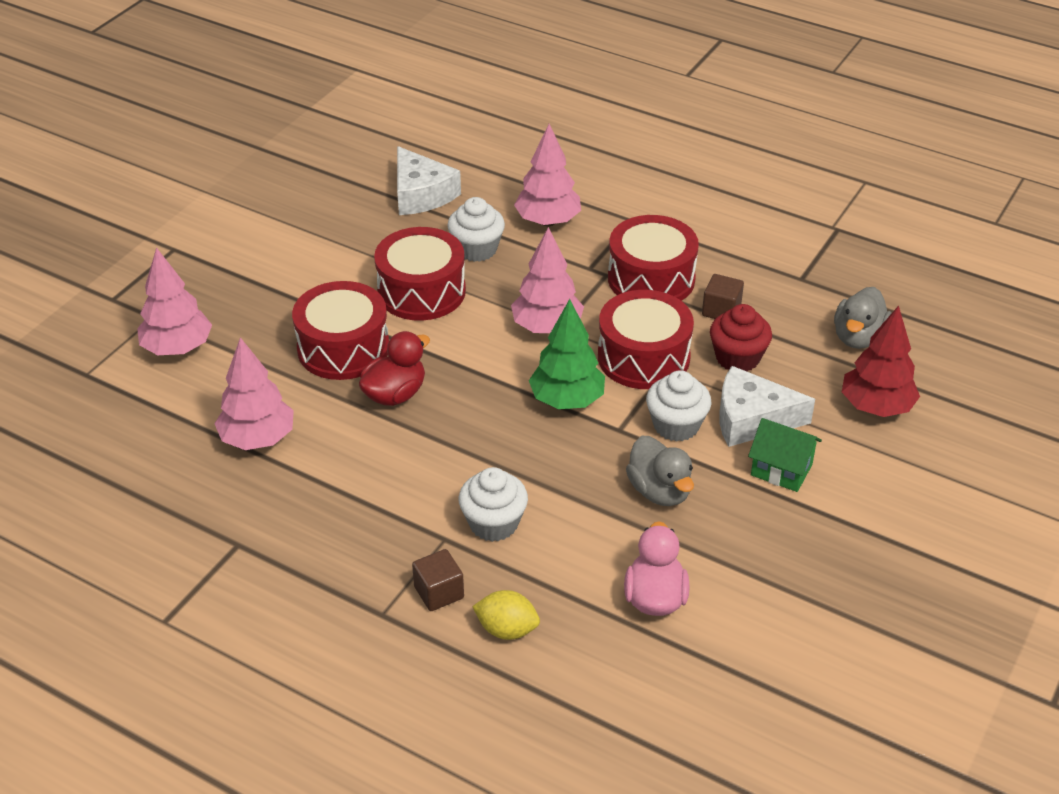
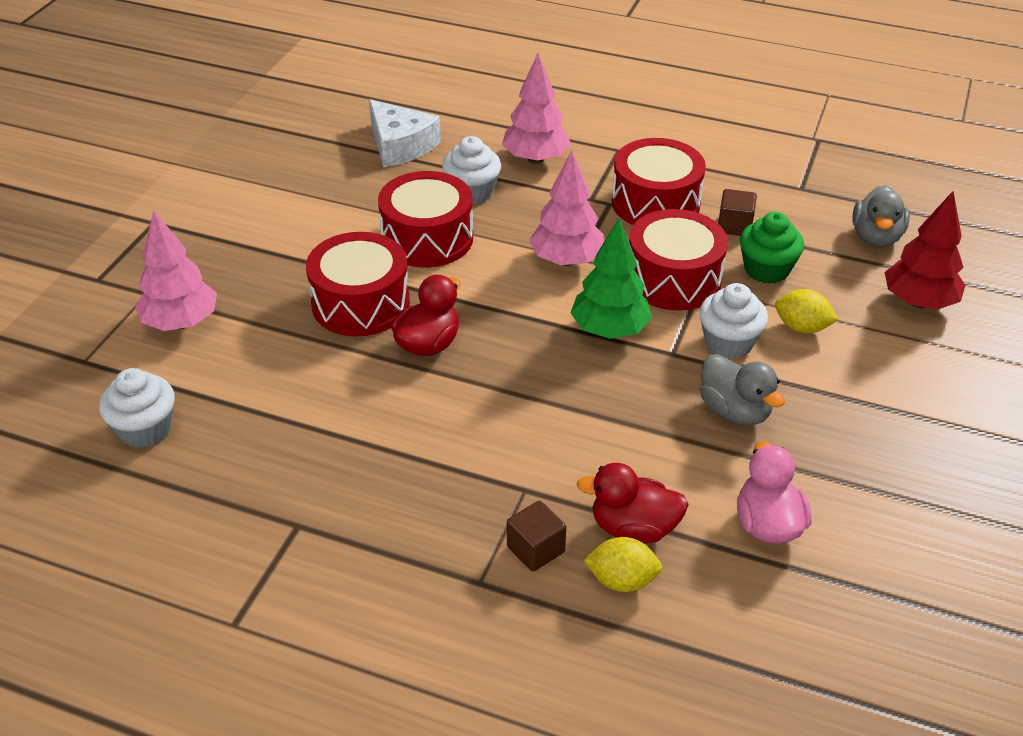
camera: 10 degrees left, 0 degrees up
(258, 439) = (292, 408): pink tree -> none
(493, 523) = (572, 466): white cupcake -> white cupcake (145, 429)
(531, 585) = (633, 528): none -> red duck
(737, 358) = (766, 269): red cupcake -> green cupcake
(751, 419) = (801, 327): white cheese -> yellow lemon
(781, 470) = (849, 374): green house -> none

